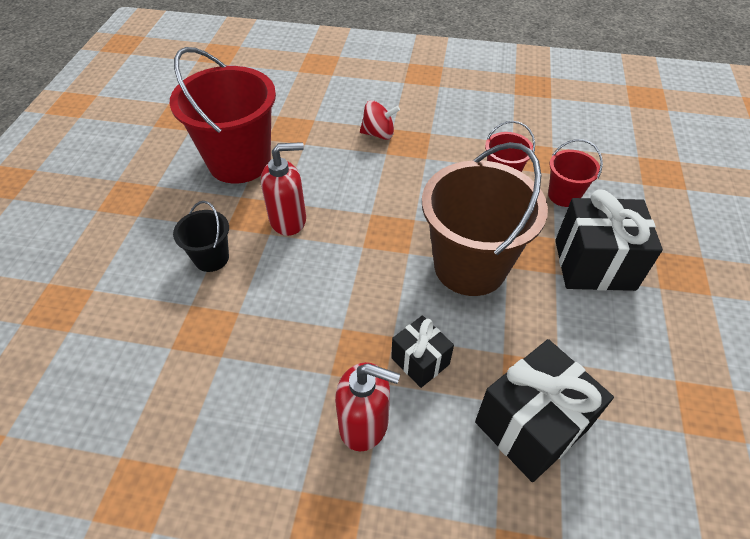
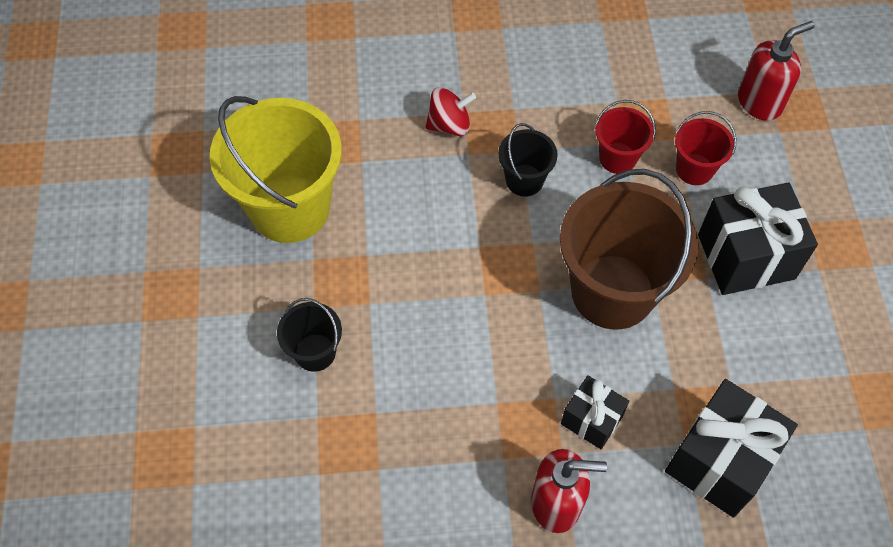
camera: 15 degrees left, 10 degrees up
(239, 162) = (290, 208): red bucket -> yellow bucket
(288, 220) = (385, 279): red soap dispenser -> red soap dispenser (760, 102)
(423, 177) = (524, 180): none -> black bucket

